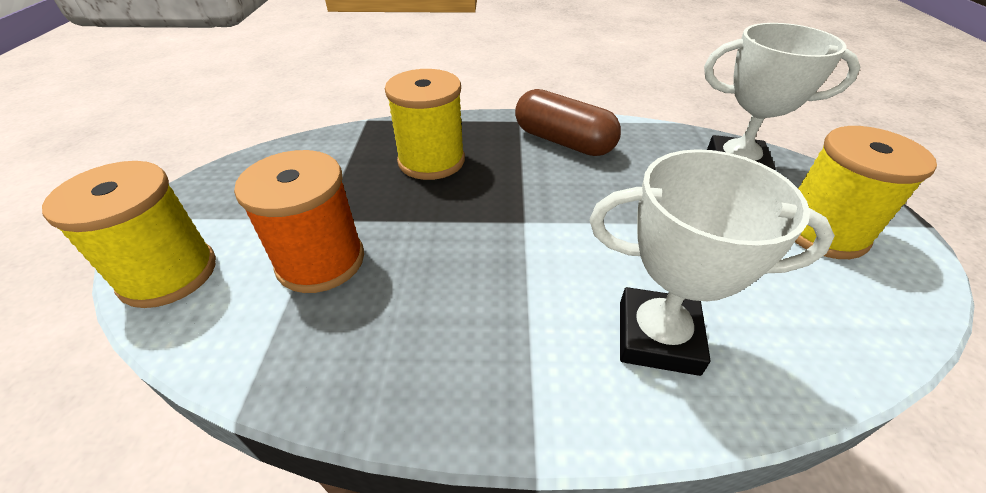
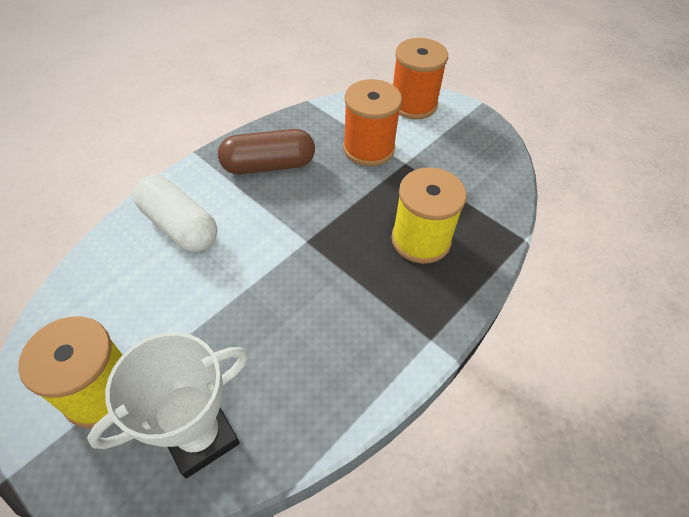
camera: 130 degrees right, 10 degrees up
(169, 274) = (413, 104): yellow spool -> orange spool
(563, 141) = (366, 341): brown capsule -> brown capsule (268, 165)
(657, 337) = (179, 226): white trophy -> white capsule

